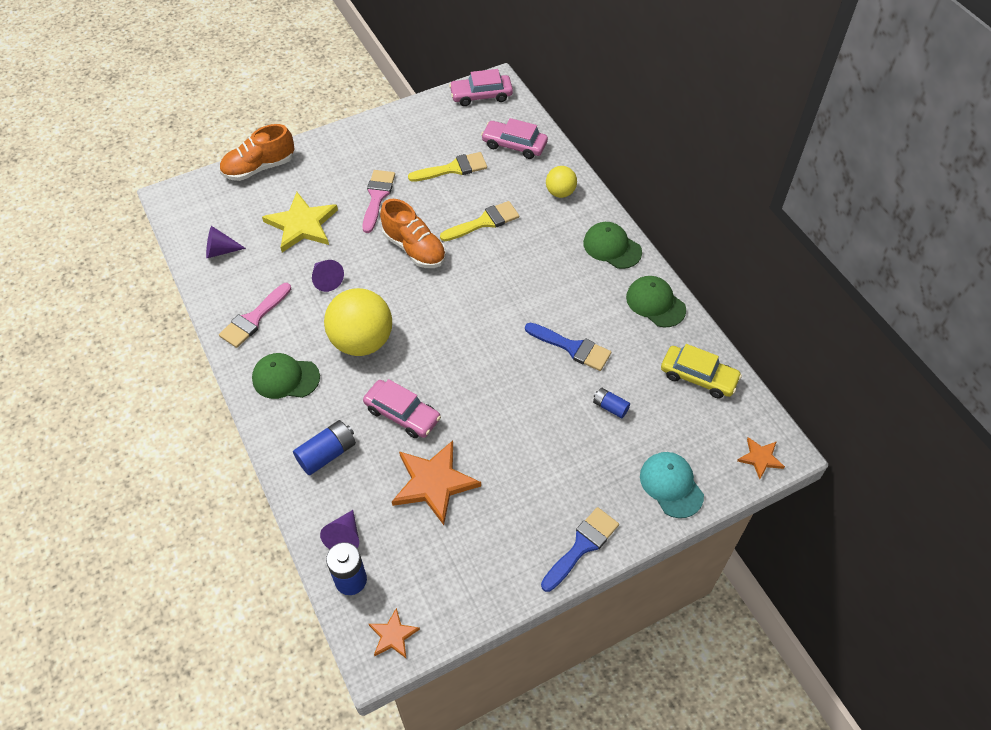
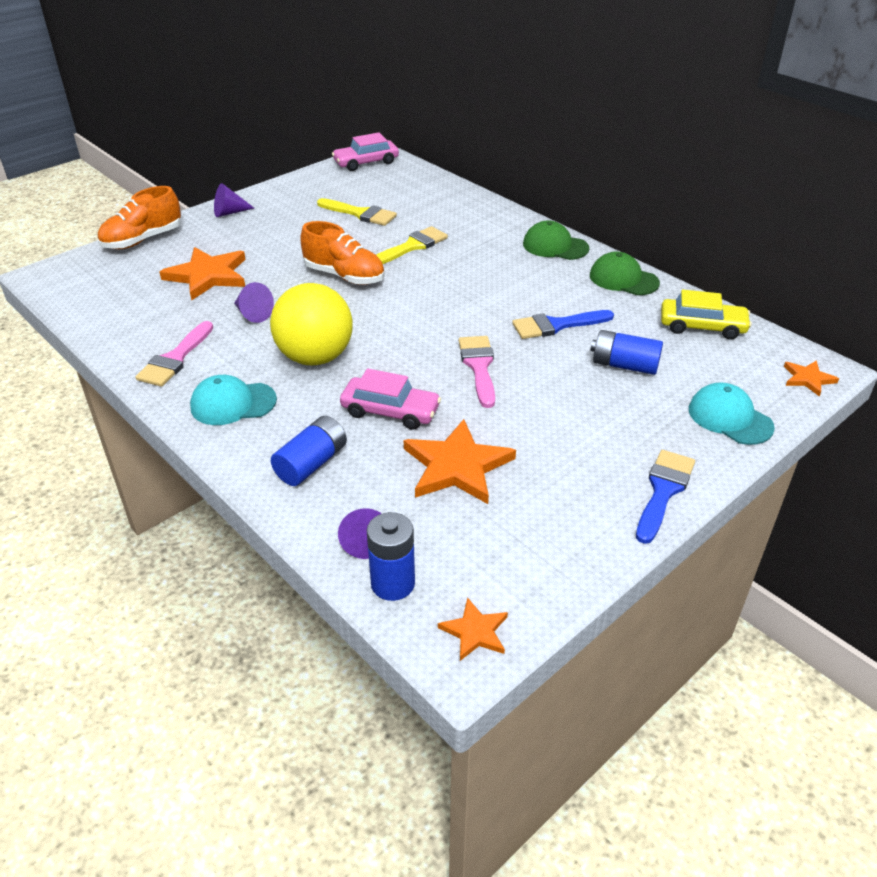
camera: 15 degrees left, 15 degrees down
(220, 251) = (116, 309): purple cone -> purple cone (229, 212)
(285, 378) = (233, 403): green cap -> turquoise cap
(302, 225) = (208, 276): yellow star -> orange star
(377, 197) = (286, 244): pink brush -> pink brush (479, 366)
(453, 169) = (360, 214): yellow brush -> yellow brush turned 60 degrees clockwise
(514, 145) = (416, 190): pink car -> none
(560, 192) = (481, 216): yellow ball -> none
(572, 348) = (556, 325): blue brush -> blue brush turned 150 degrees clockwise
(610, 407) = (624, 365): blue battery -> blue battery, size x1.62

